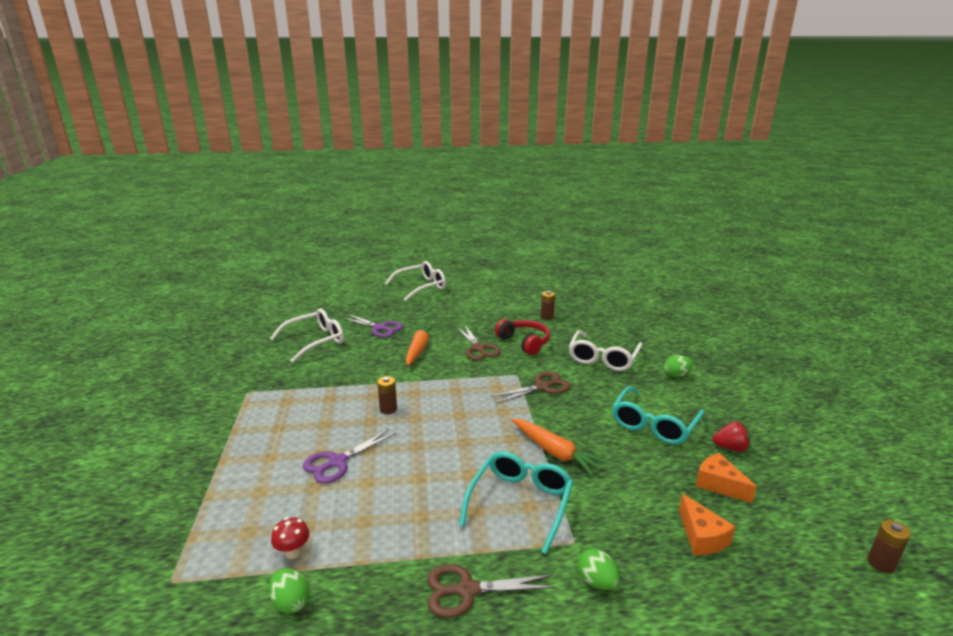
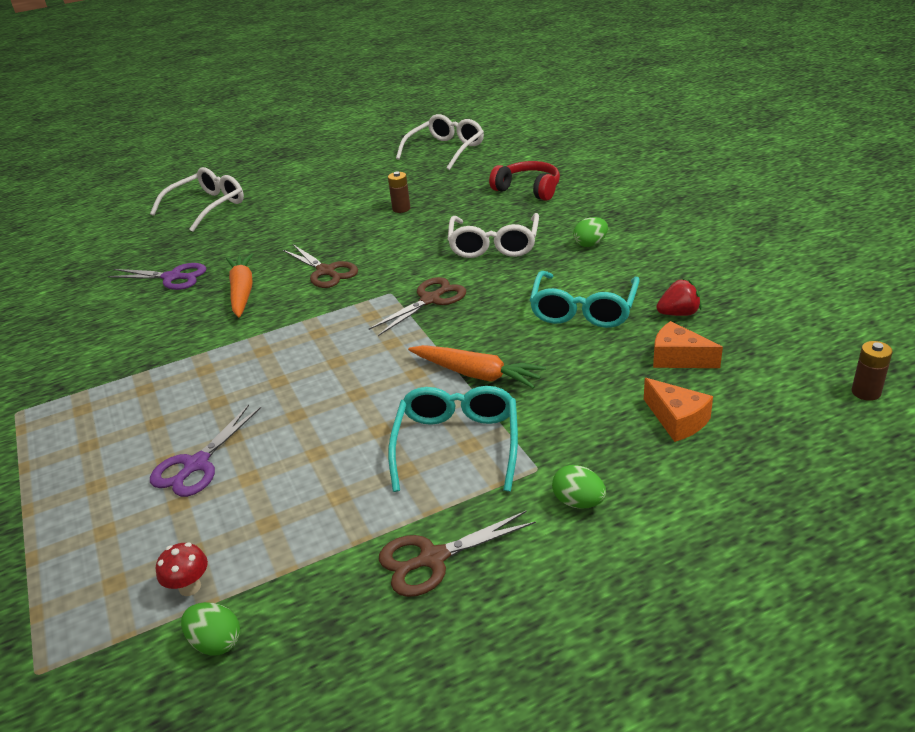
camera: 15 degrees left, 10 degrees up
(316, 341) = (84, 317): white glasses -> white glasses (446, 150)
(388, 409) = (236, 381): brown battery -> none
(524, 342) = (384, 249): red headphones -> red headphones (528, 189)

